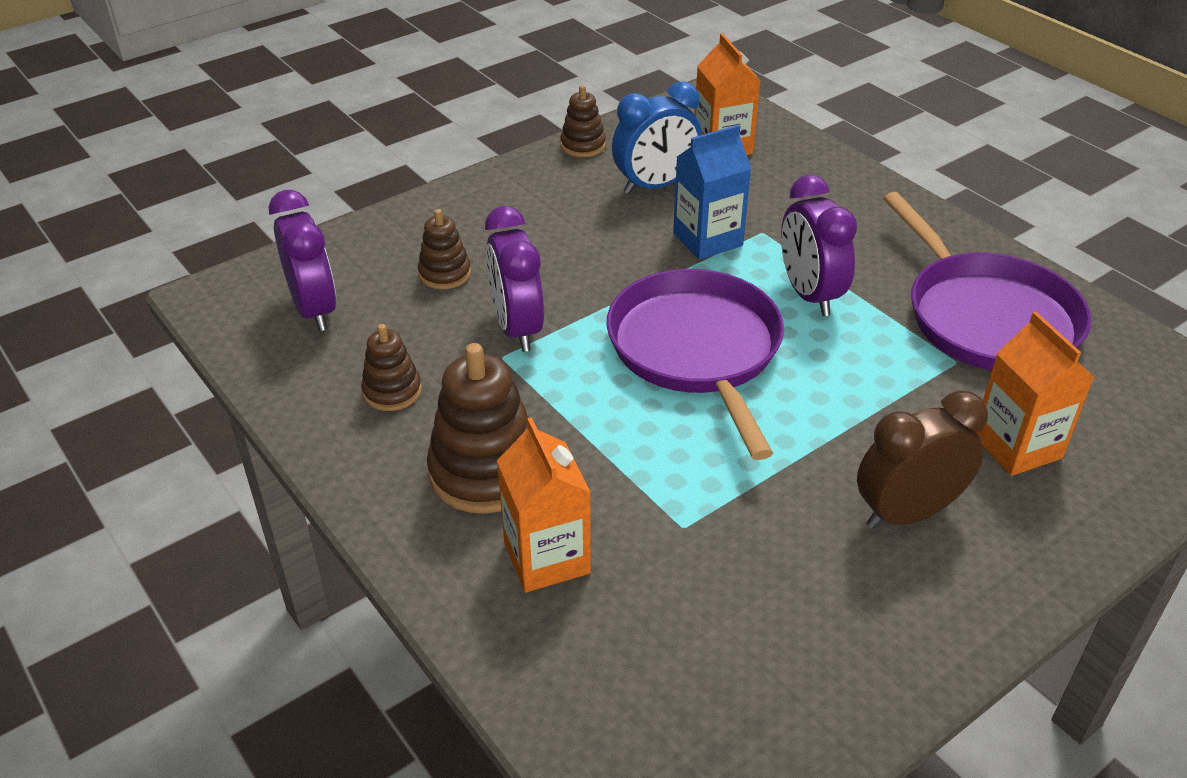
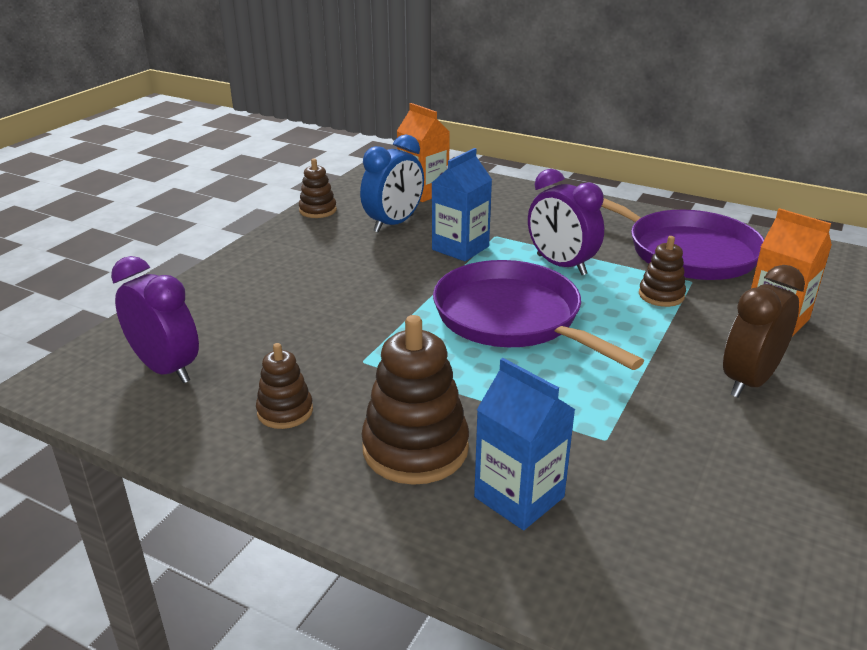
camera: 25 degrees left, 10 degrees down
(445, 274) = (268, 315): brown stacking toy -> brown stacking toy (661, 295)
(517, 328) = (360, 338): purple clock -> none
(547, 558) = (519, 497): orange carton -> blue carton

